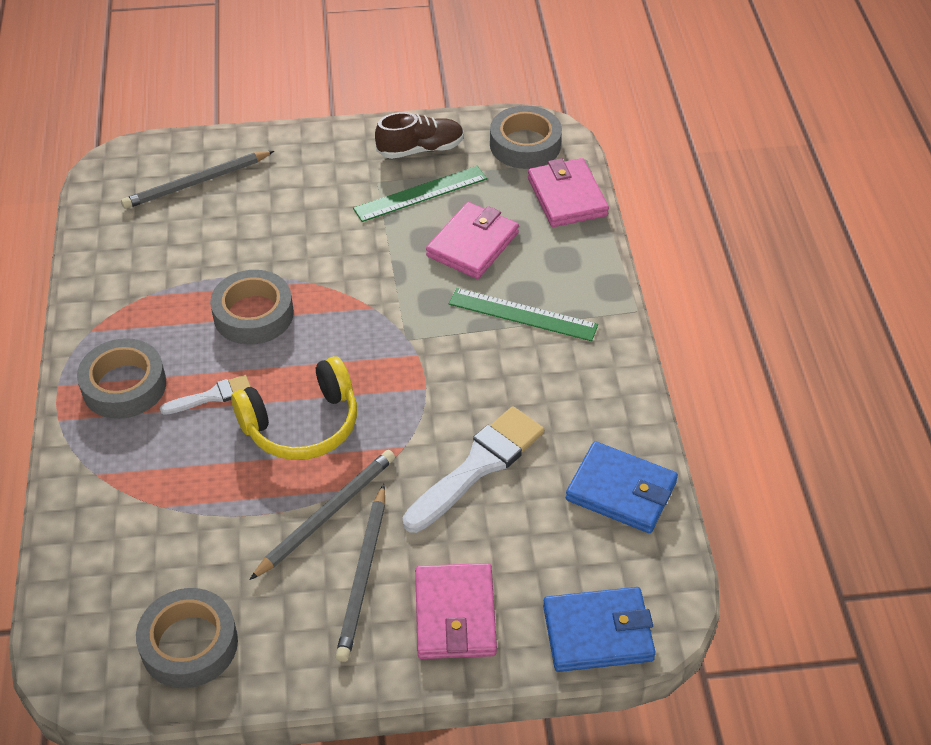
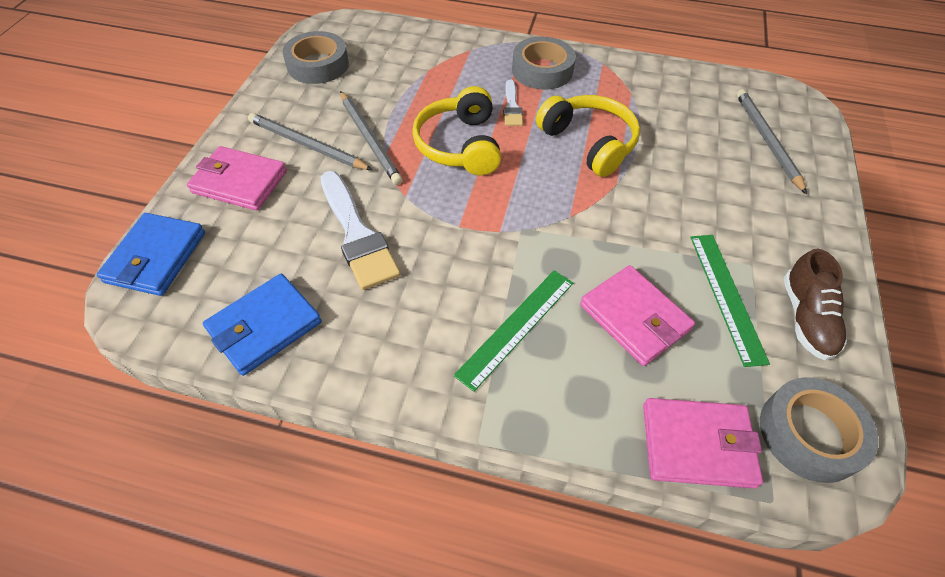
camera: 110 degrees right, 5 degrees up
(253, 314) = (589, 143): grey tape -> yellow headphones

